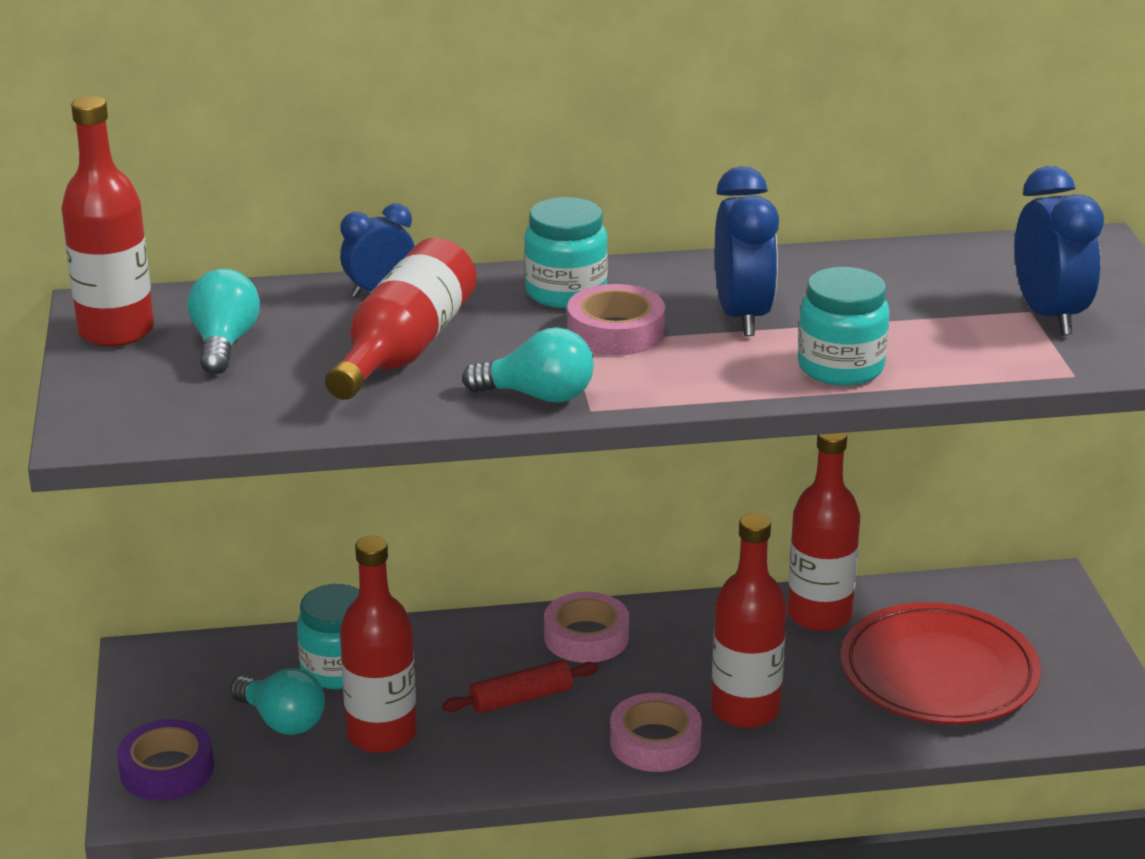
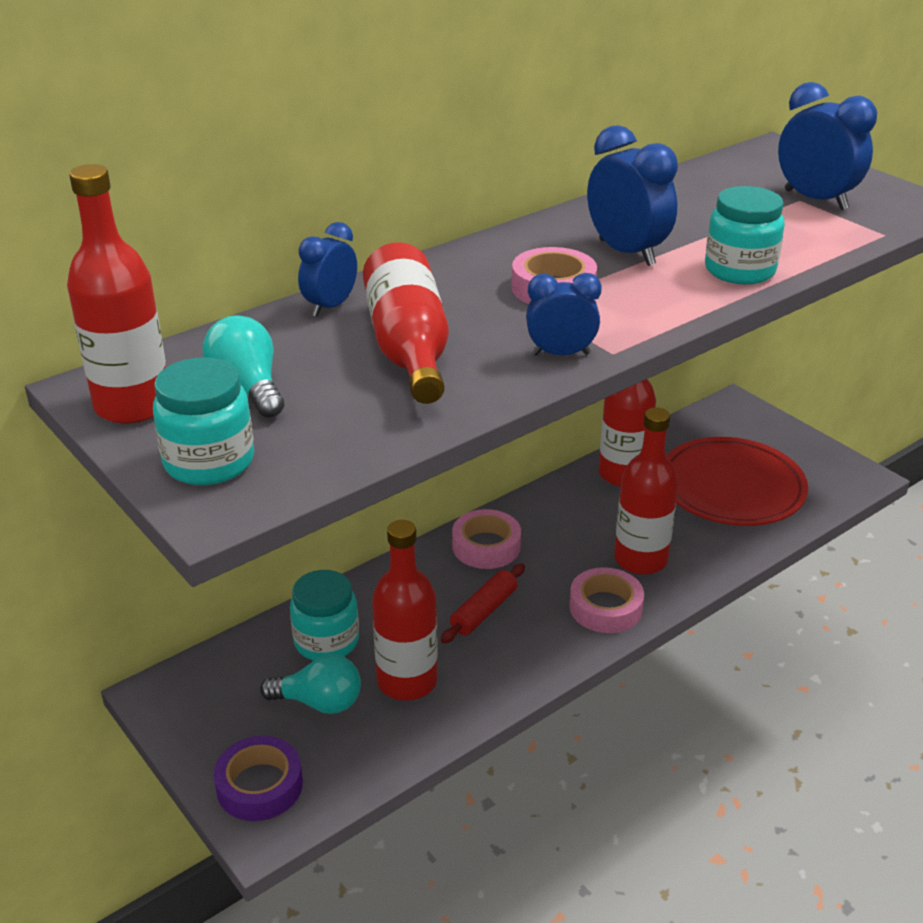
camera: 30 degrees left, 5 degrees up
(538, 396) = (560, 354): turquoise light bulb -> blue clock
(566, 292) = (478, 268): turquoise jar -> turquoise jar (209, 462)

